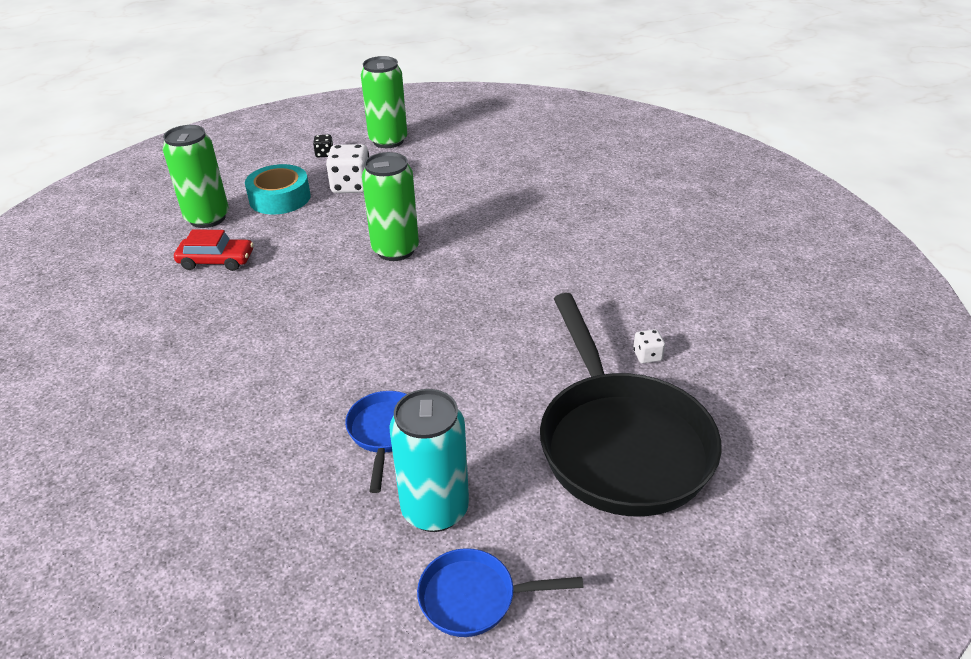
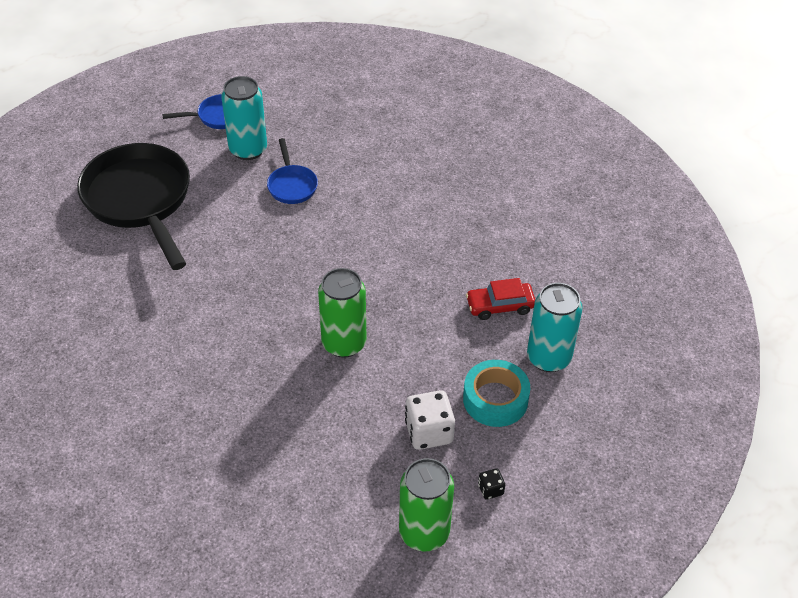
camera: 165 degrees right, 10 degrees up
(207, 218) = (548, 358): green can -> turquoise can
(647, 356) = (116, 265): white dice -> none

